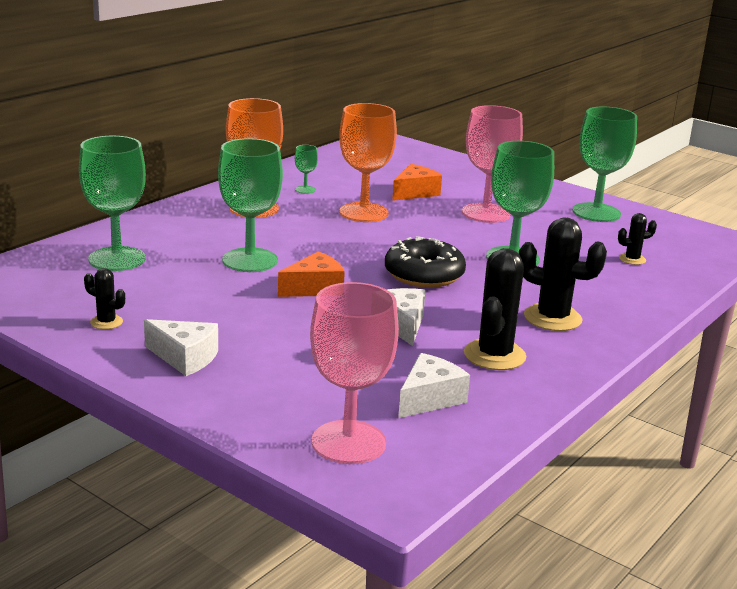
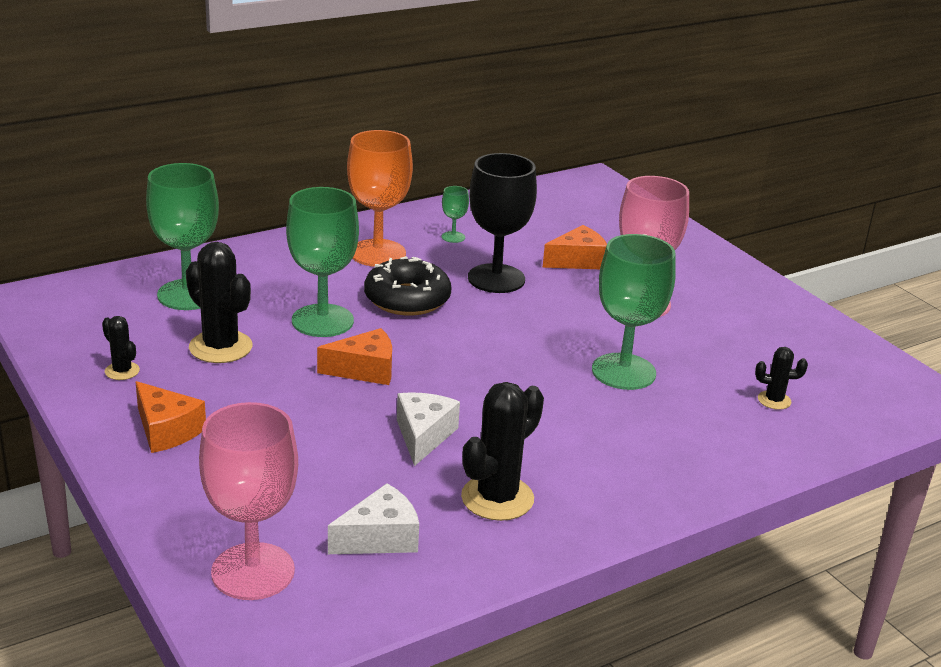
camera: 20 degrees right, 5 degrees up
(185, 358) = (166, 430): white cheese -> orange cheese
(363, 212) = (496, 279): orange goblet -> black goblet
(424, 274) = (500, 375): black donut -> black donut (407, 299)
(552, 318) = (606, 463): black cactus -> black cactus (220, 347)
(596, 212) = (782, 325): green goblet -> none

